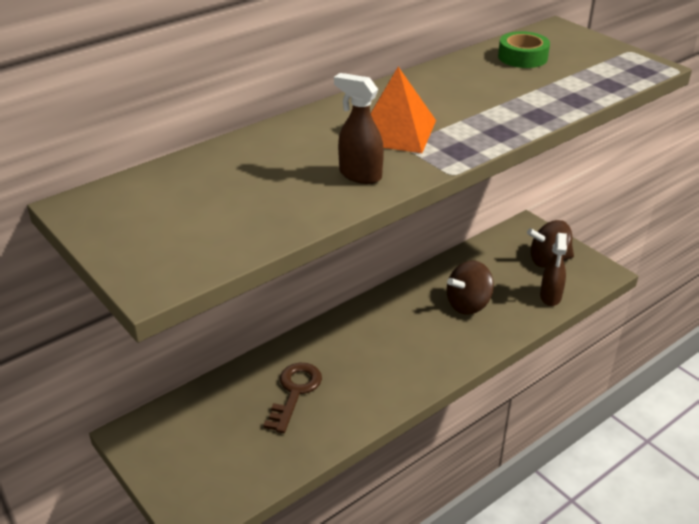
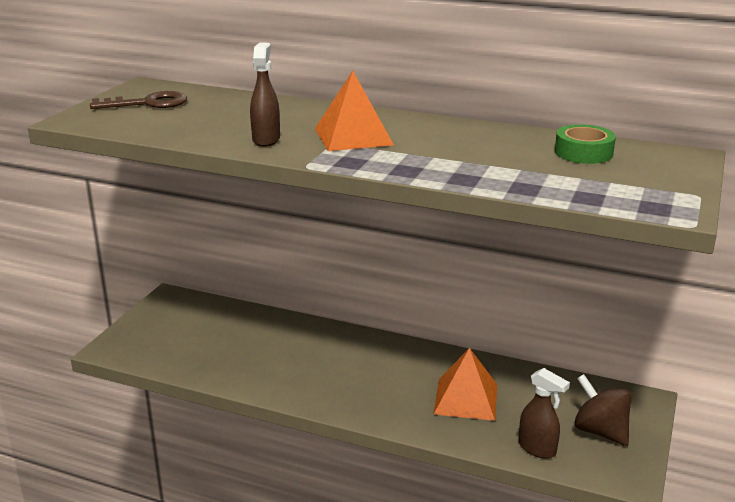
camera: 60 degrees right, 10 degrees down
(295, 392) = (264, 346): brown key -> brown key (148, 103)
(468, 304) = (466, 399): brown spinning top -> orange pyramid
(550, 297) = (537, 449): brown spray bottle -> brown spray bottle turned 120 degrees counterclockwise

